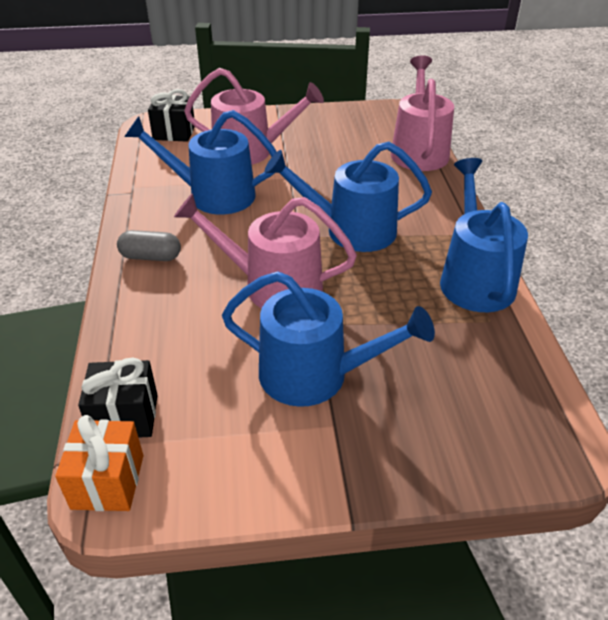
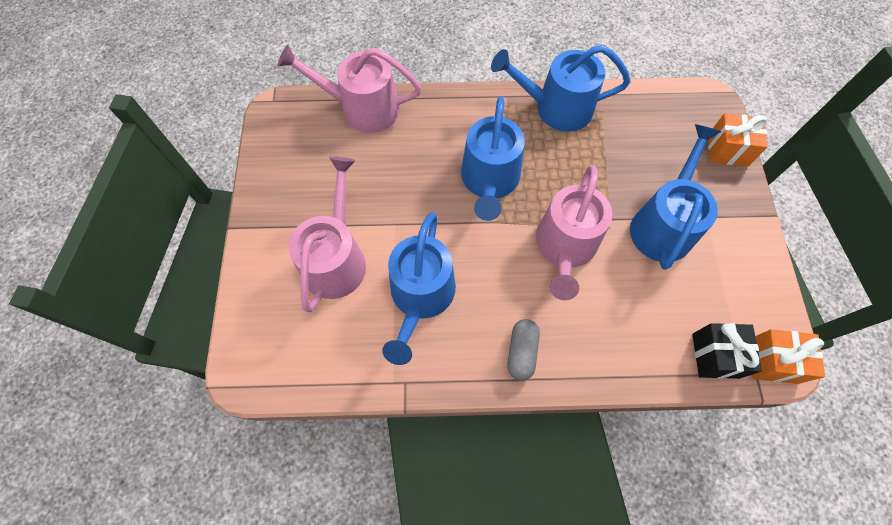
camera: 85 degrees left, 25 degrees up
(174, 133) = (275, 343): black gift -> none
(466, 463) = (727, 150): none -> orange gift

